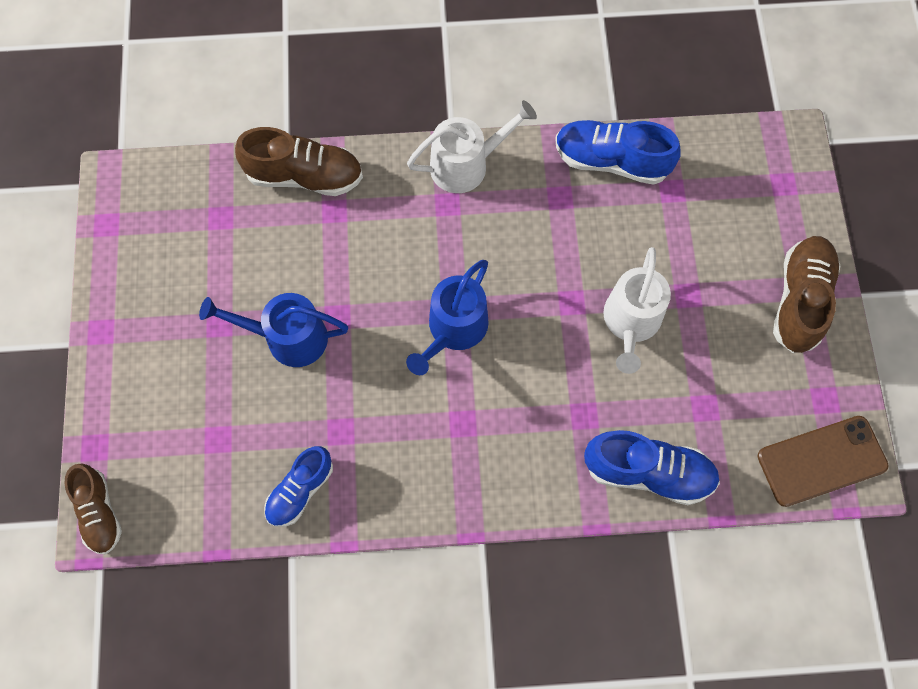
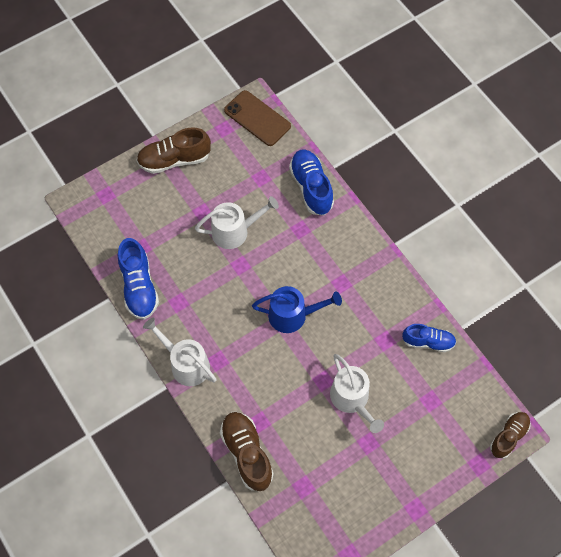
camera: 120 degrees left, 5 degrees down
(288, 338) = (352, 399): blue watering can -> white watering can

